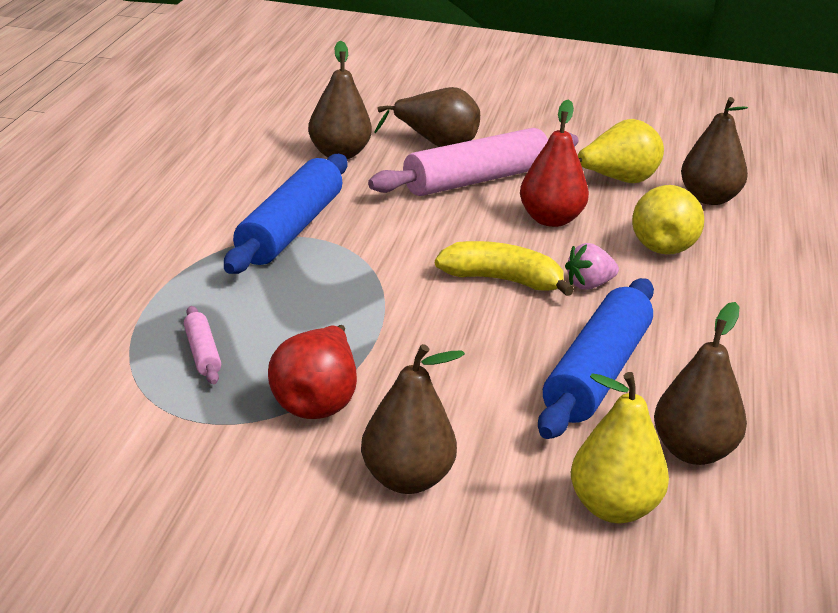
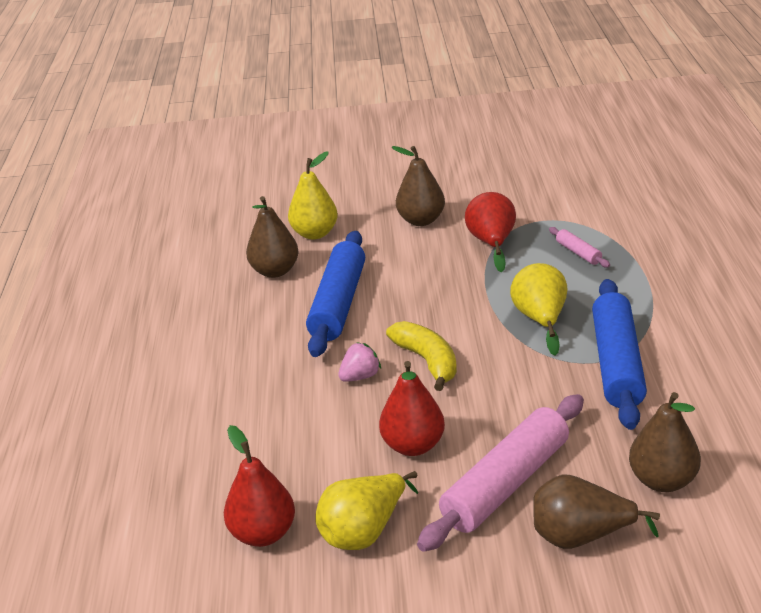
camera: 170 degrees right, 5 degrees up
(502, 281) = (427, 361): yellow banana -> yellow banana turned 120 degrees counterclockwise
(663, 244) = (306, 444): yellow pear -> yellow pear (540, 320)
(709, 199) = (263, 533): brown pear -> red pear

